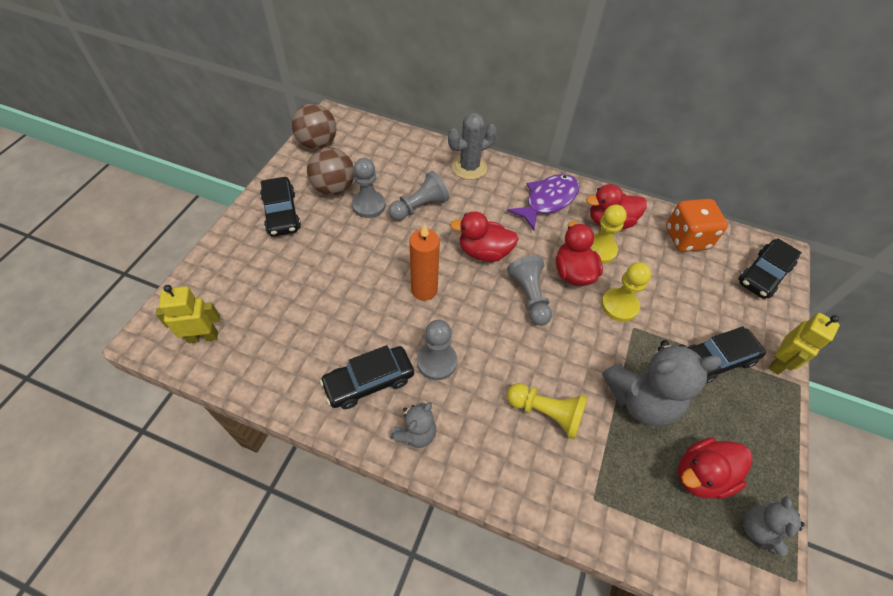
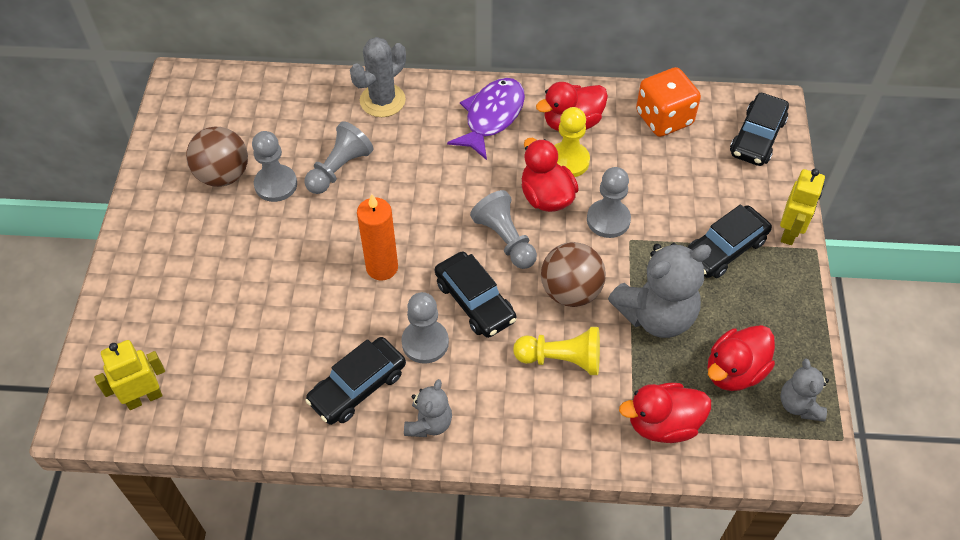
camera: 15 degrees left, 0 degrees up
(281, 213) = (171, 225): black car -> black car (475, 301)
(317, 144) = (177, 122): brown ball -> brown ball (570, 291)
(484, 252) = (436, 202): red duck -> red duck (663, 424)
(619, 306) = (608, 220): yellow pawn -> grey pawn

